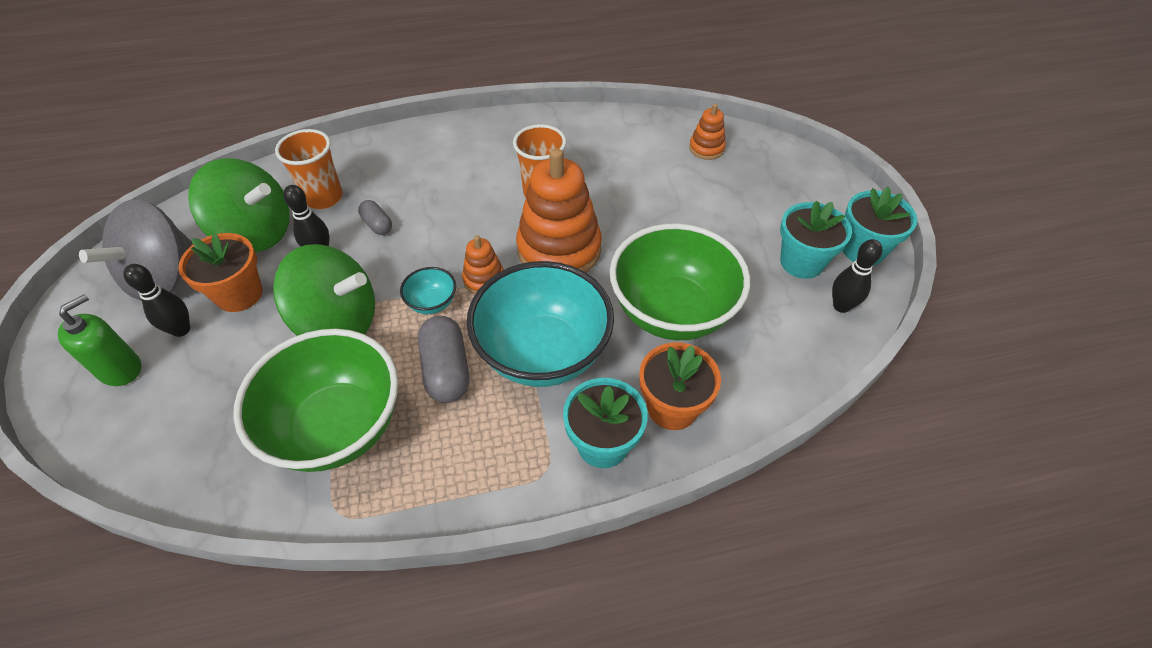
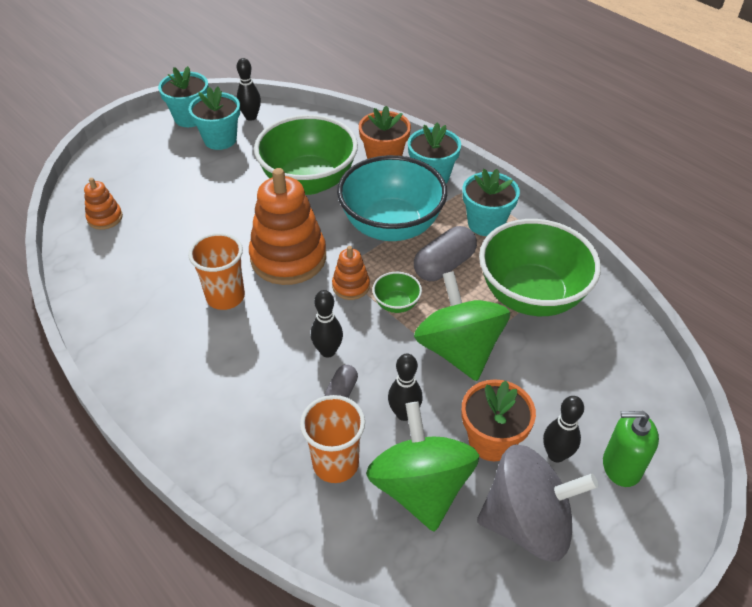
camera: 120 degrees left, 5 degrees down
(424, 233) = (328, 351): none -> black bowling pin
(432, 303) = (396, 304): turquoise bowl -> green bowl
(475, 453) = (486, 223): none -> turquoise flower pot

